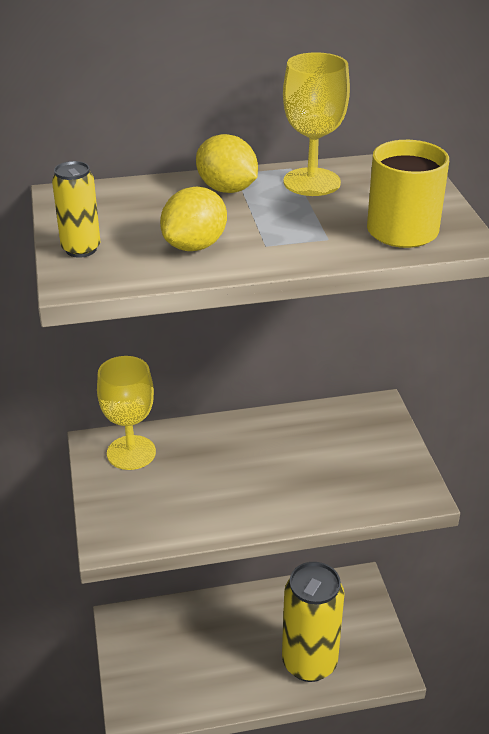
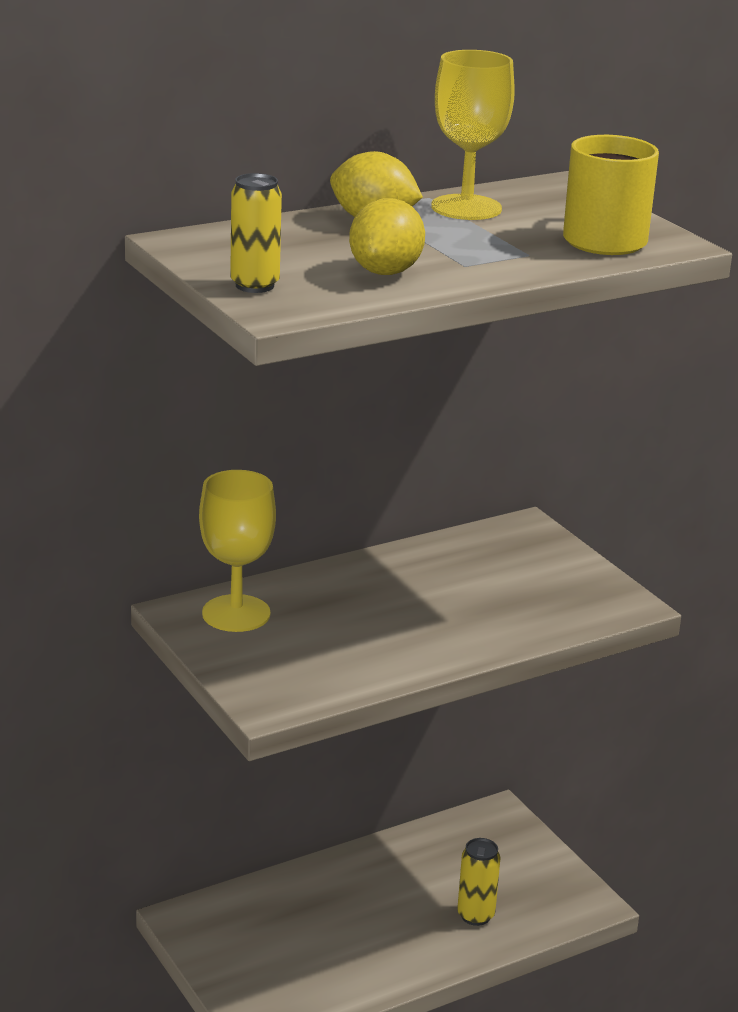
camera: 20 degrees left, 10 degrees down
(309, 663) = (475, 915): yellow can -> yellow can, size x0.48

